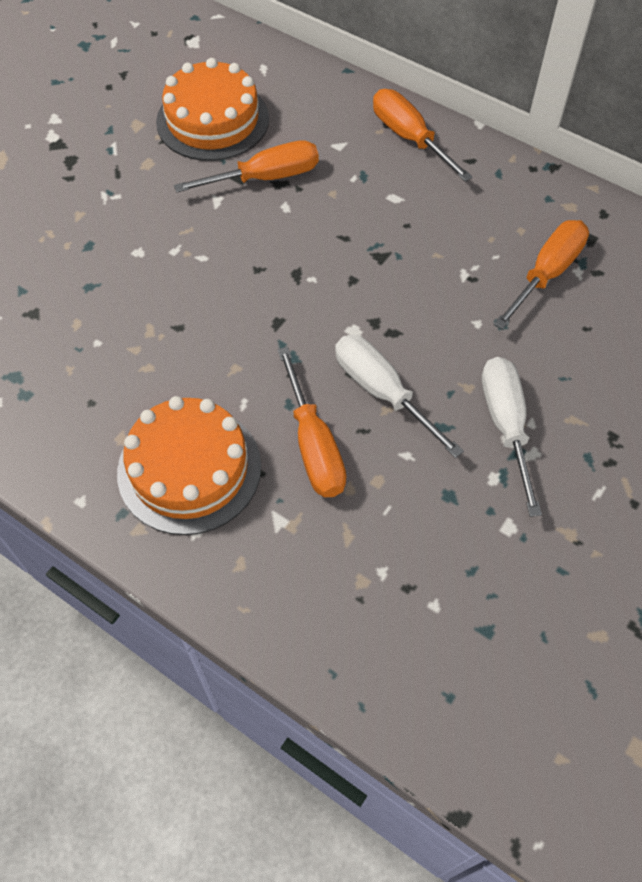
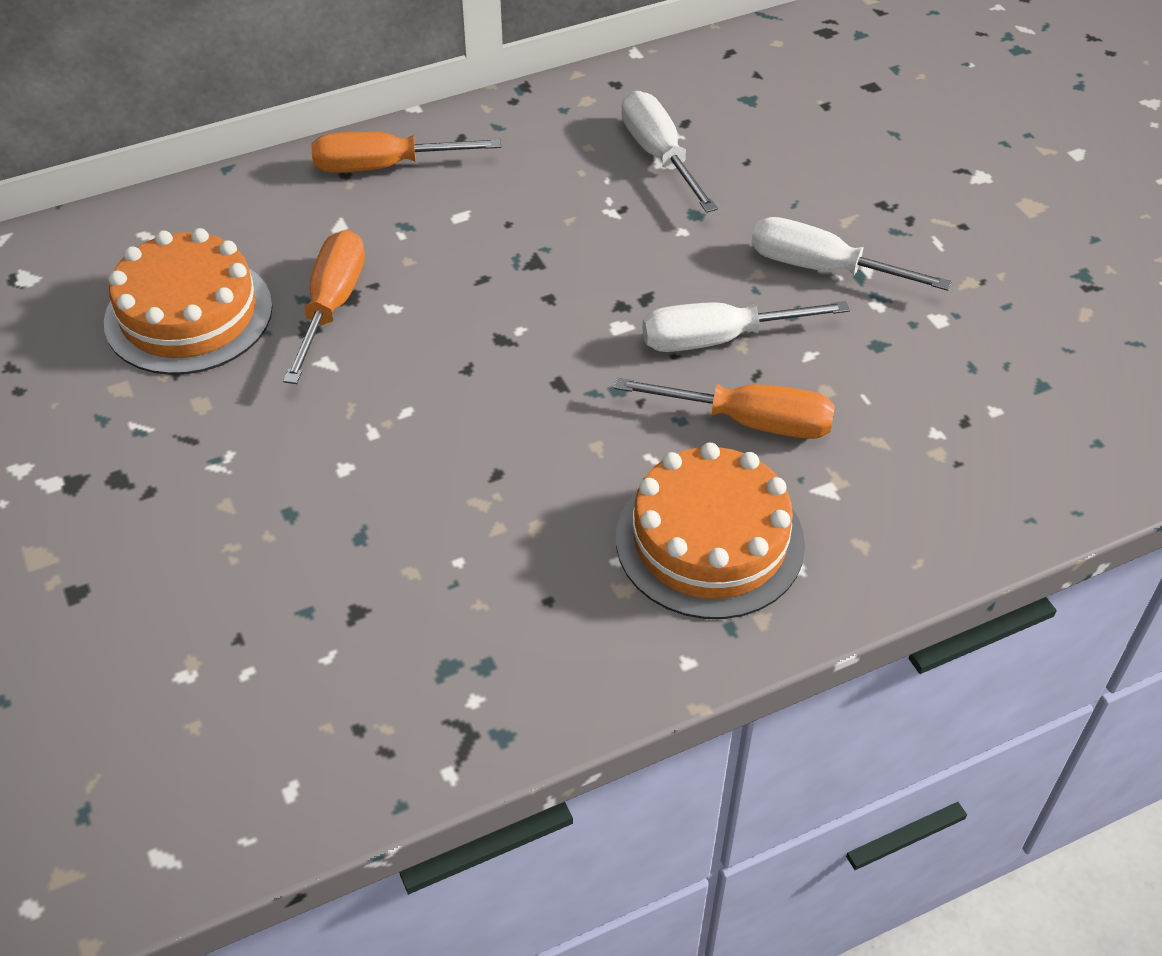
camera: 60 degrees left, 10 degrees down
(546, 274) = (660, 156): orange screwdriver -> white screwdriver

